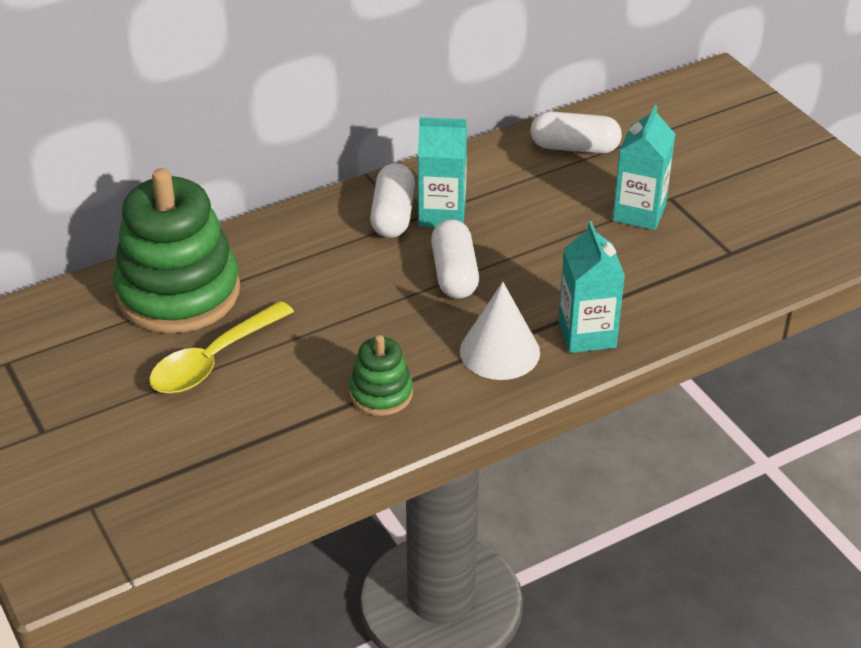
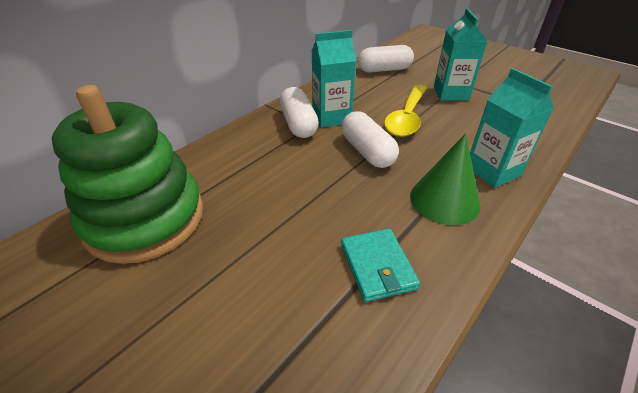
camera: 20 degrees left, 0 degrees up
(213, 360) = (199, 278): yellow spoon -> yellow spoon (407, 117)
(381, 393) = (377, 266): green stacking toy -> turquoise wallet
(500, 351) = (444, 200): white cone -> green cone

